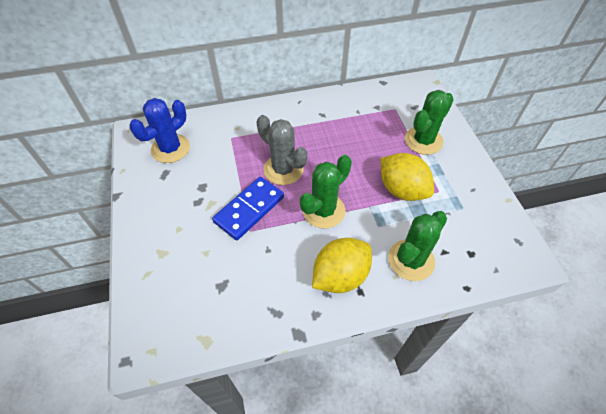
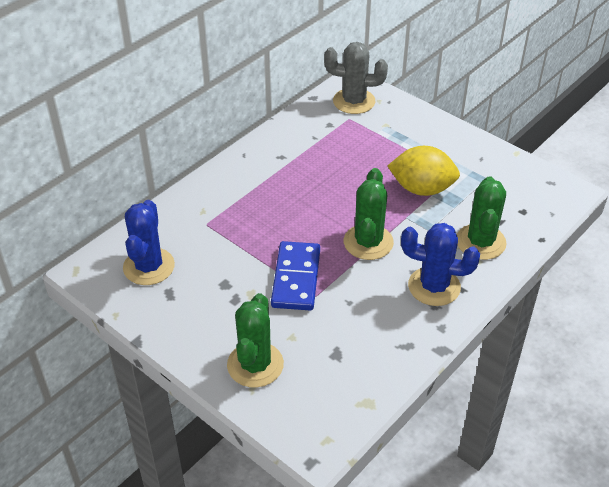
camera: 35 degrees left, 10 degrees down
(283, 169) = (293, 226): grey cactus -> grey cactus (354, 101)
(340, 276) = (434, 286): yellow lemon -> blue cactus
(423, 141) = (402, 136): green cactus -> green cactus (255, 365)

